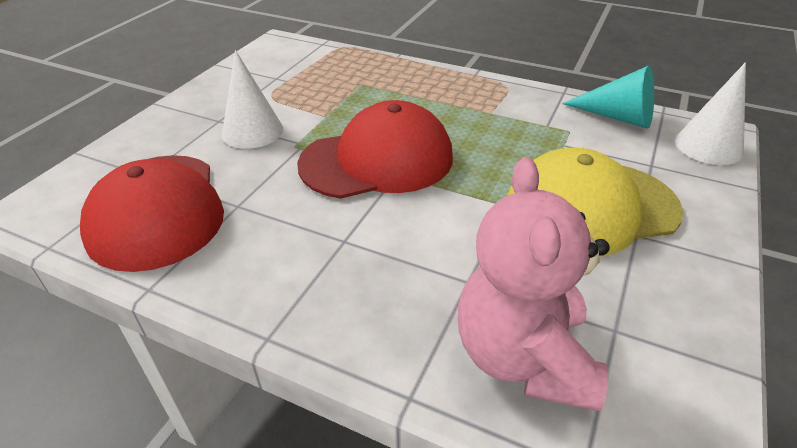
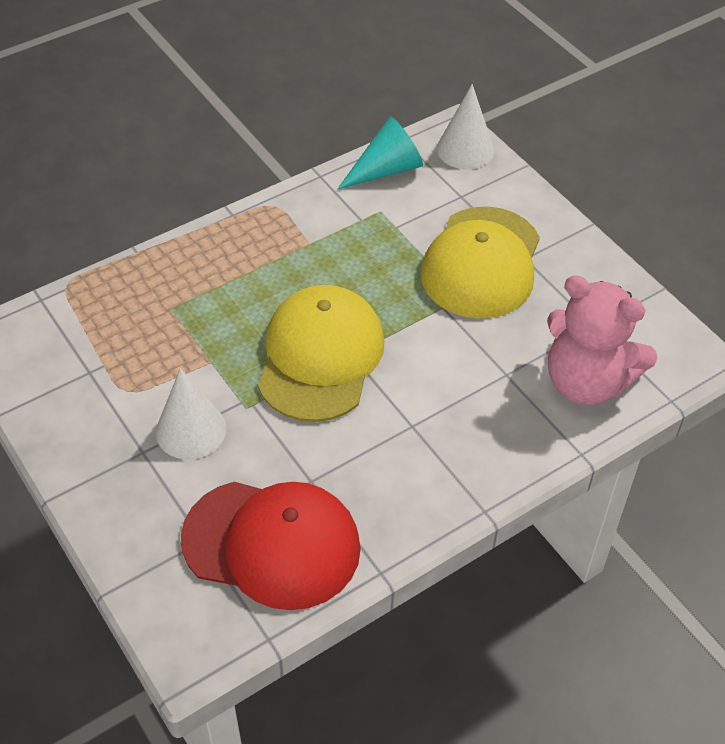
camera: 60 degrees left, 10 degrees up
(377, 160) = (320, 357): red cap -> yellow cap

